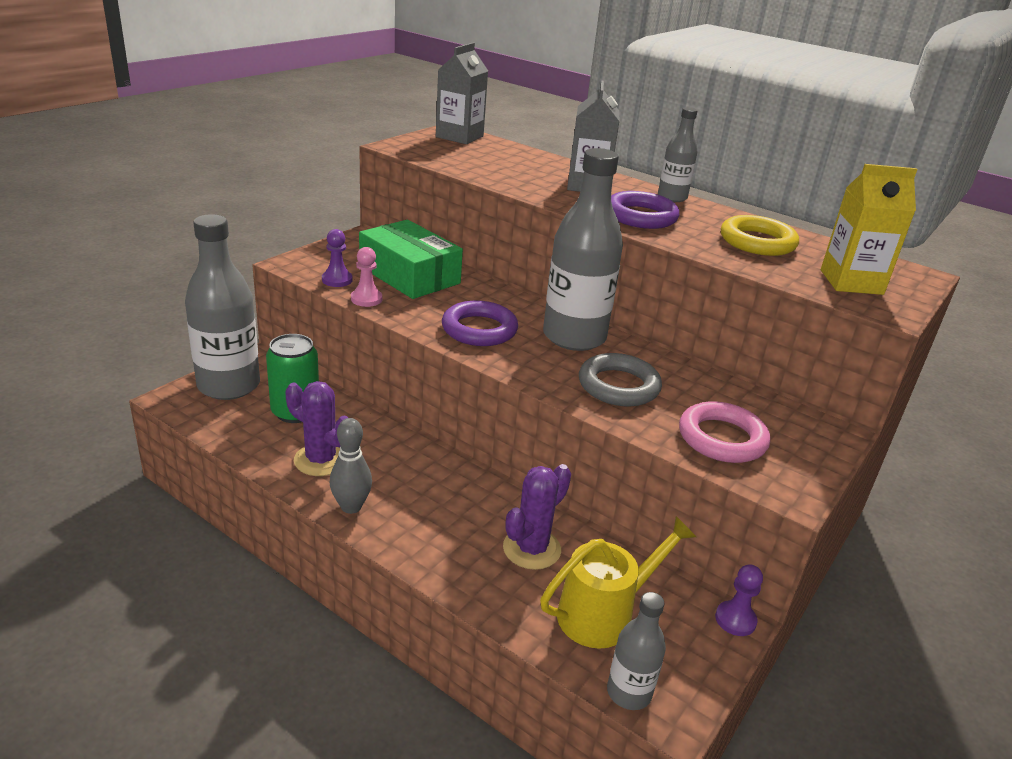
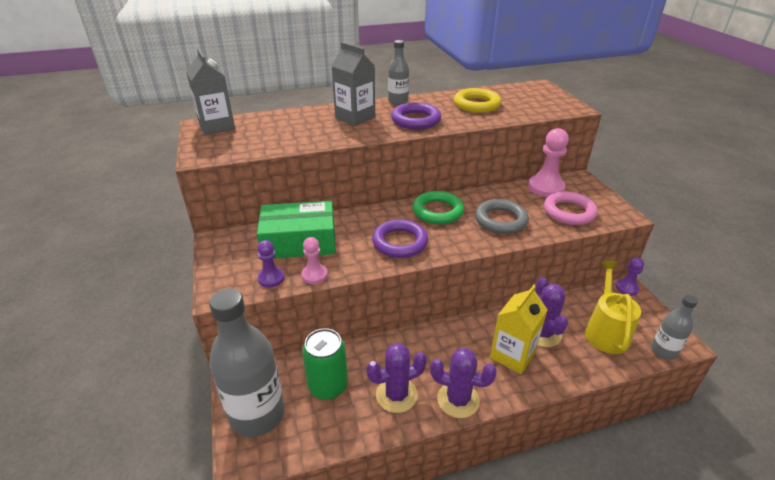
camera: 50 degrees left, 5 degrees up
(351, 506) = (458, 400): grey bowling pin -> purple cactus
(574, 337) = (438, 211): grey bottle -> green ring
(758, 405) = (546, 187): none -> pink pawn
(851, 282) = (539, 103): yellow carton -> yellow carton (512, 355)

